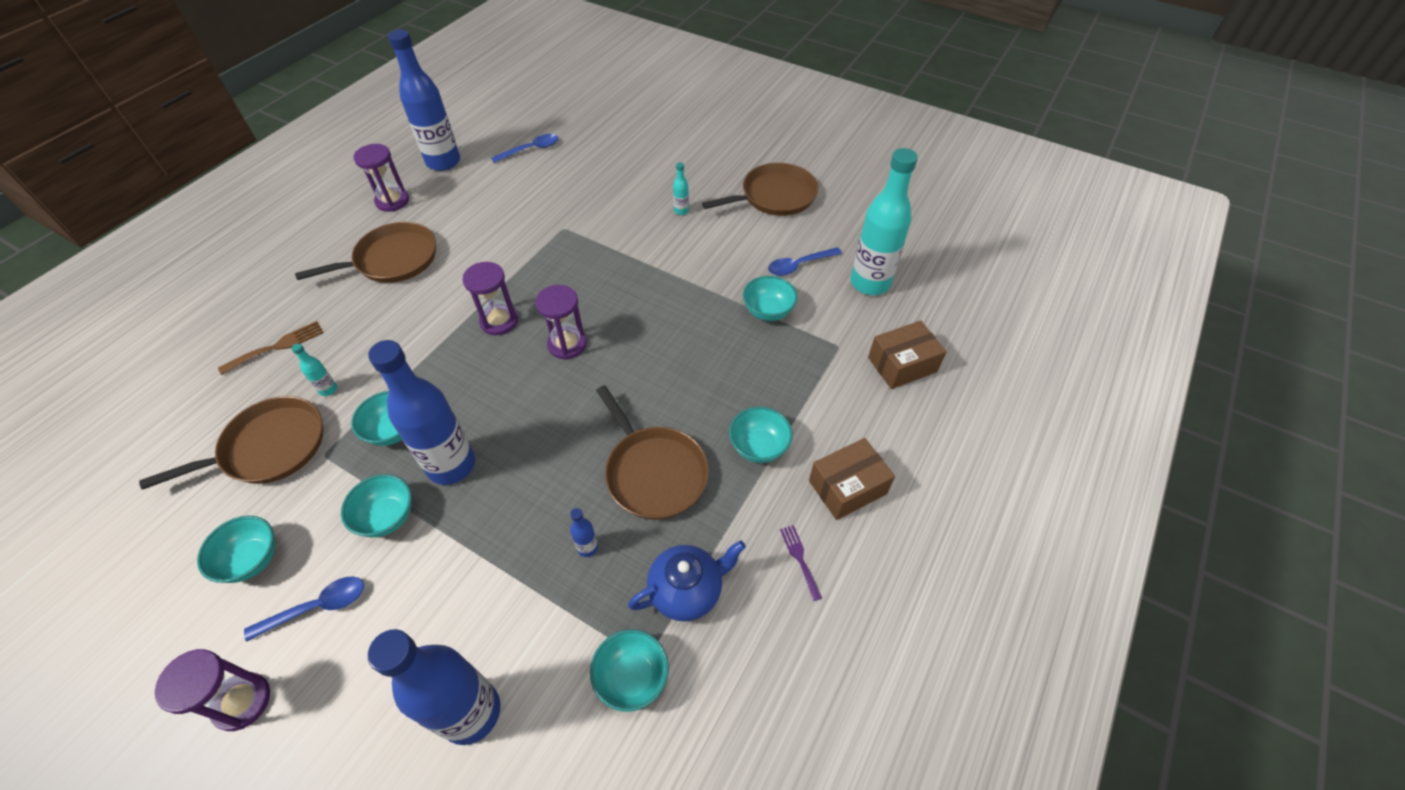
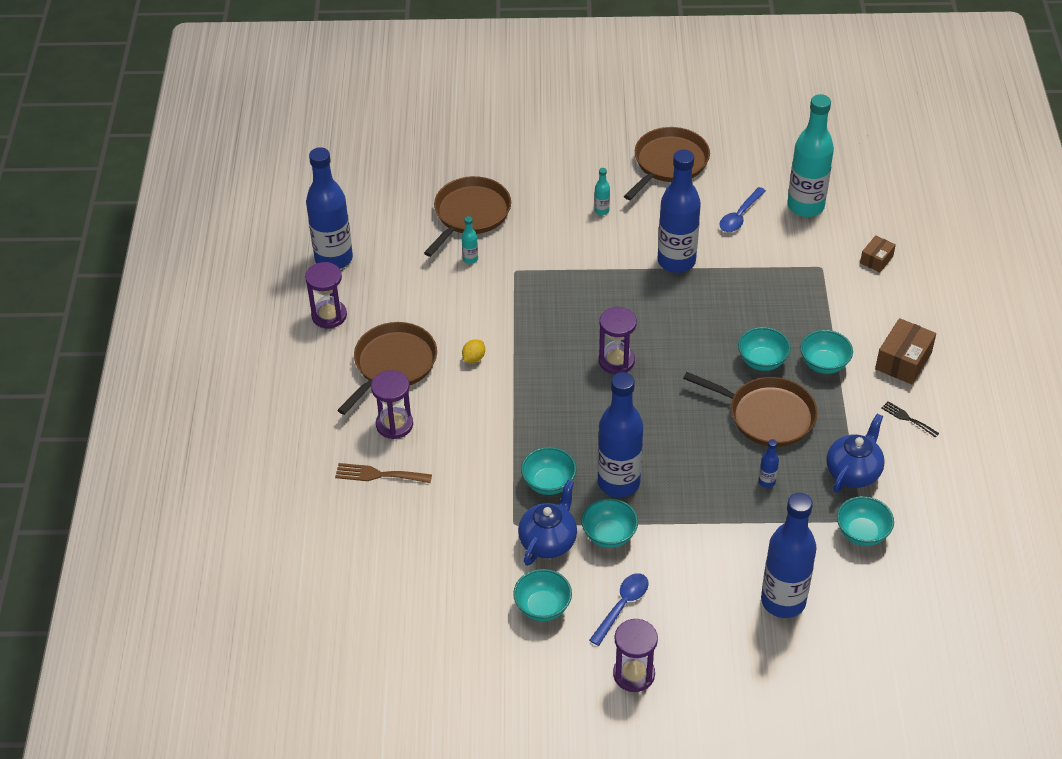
camera: 30 degrees left, 5 degrees down
(269, 448) = (465, 541): brown pan -> brown pan (470, 214)
(277, 346) = (378, 475): brown fork -> brown fork turned 105 degrees counterclockwise
(328, 389) = (462, 482): turquoise bottle -> turquoise bottle (470, 259)
(331, 490) = (548, 541): none -> blue teapot
(456, 284) = (473, 358): none -> yellow lemon
(499, 321) = (543, 369): purple hourglass -> purple hourglass (394, 424)
(531, 150) = (405, 211): blue spoon -> none
(705, 280) = (676, 261): none -> blue bottle
(768, 311) = (747, 264): turquoise bowl -> turquoise bowl (762, 361)
(799, 558) = (907, 418): purple fork -> black fork
(902, 364) = (876, 259): brown box -> brown box, size x0.60

